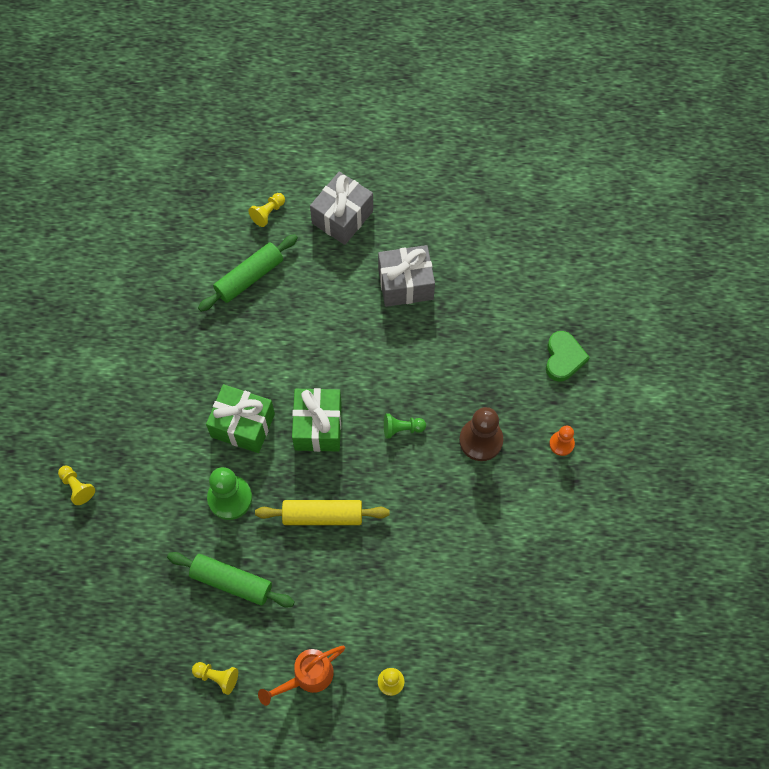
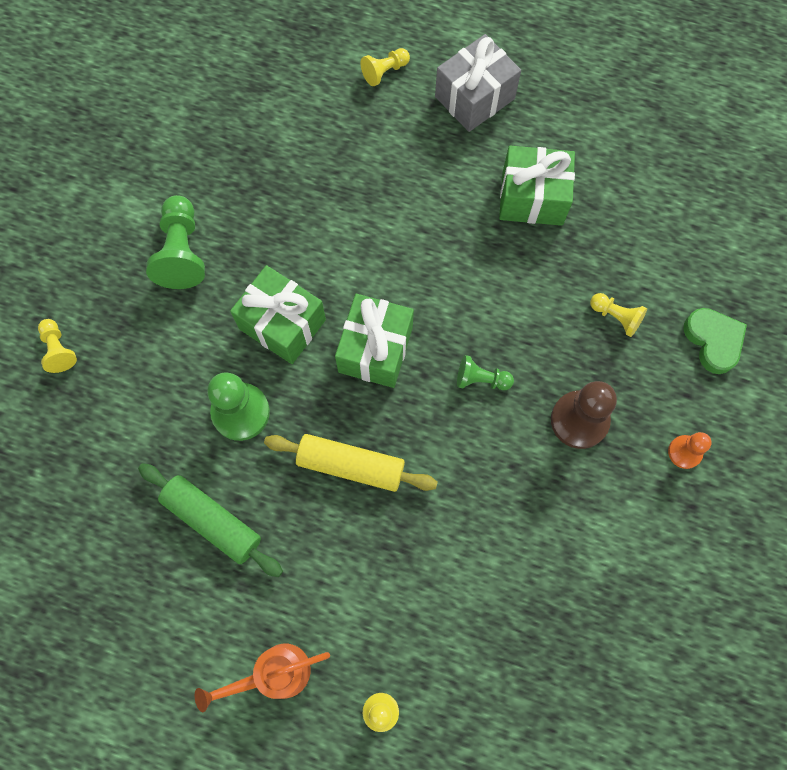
camera: 15 degrees right, 5 degrees up
(150, 390) = (182, 252): none -> green pawn
(217, 677) = (159, 641): yellow pawn -> yellow pawn (616, 317)
(249, 277) = (340, 144): green rolling pin -> none
(405, 284) = (532, 198): grey gift -> green gift
(563, 358) = (713, 341): green heart -> green heart turned 45 degrees counterclockwise

